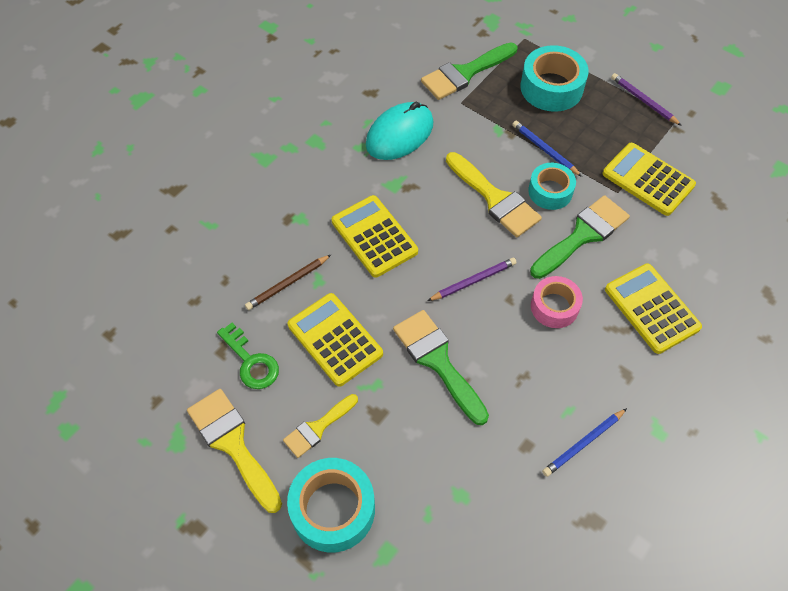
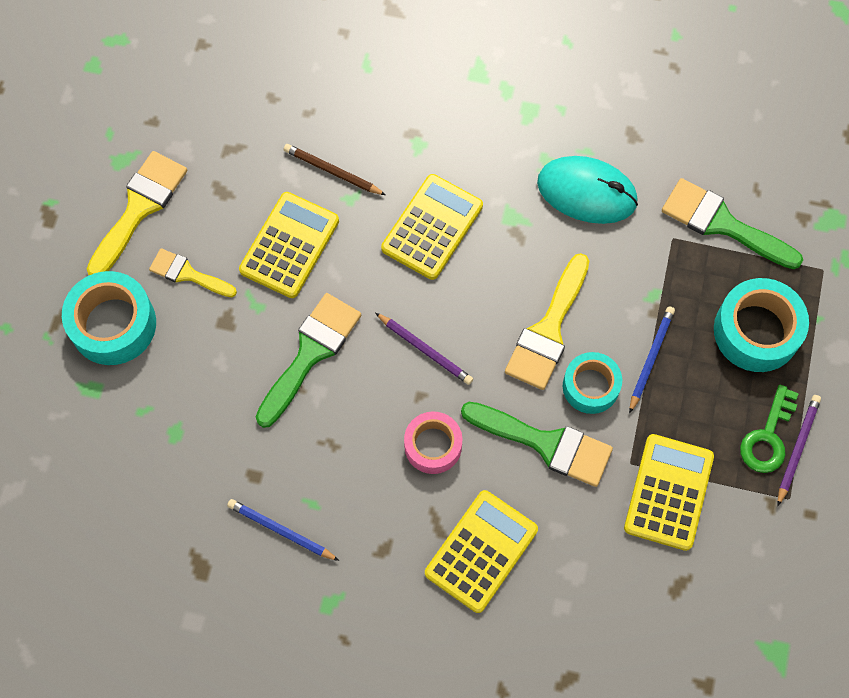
camera: 65 degrees right, 10 degrees up
(251, 362) = (229, 181): green key -> green key (767, 437)

